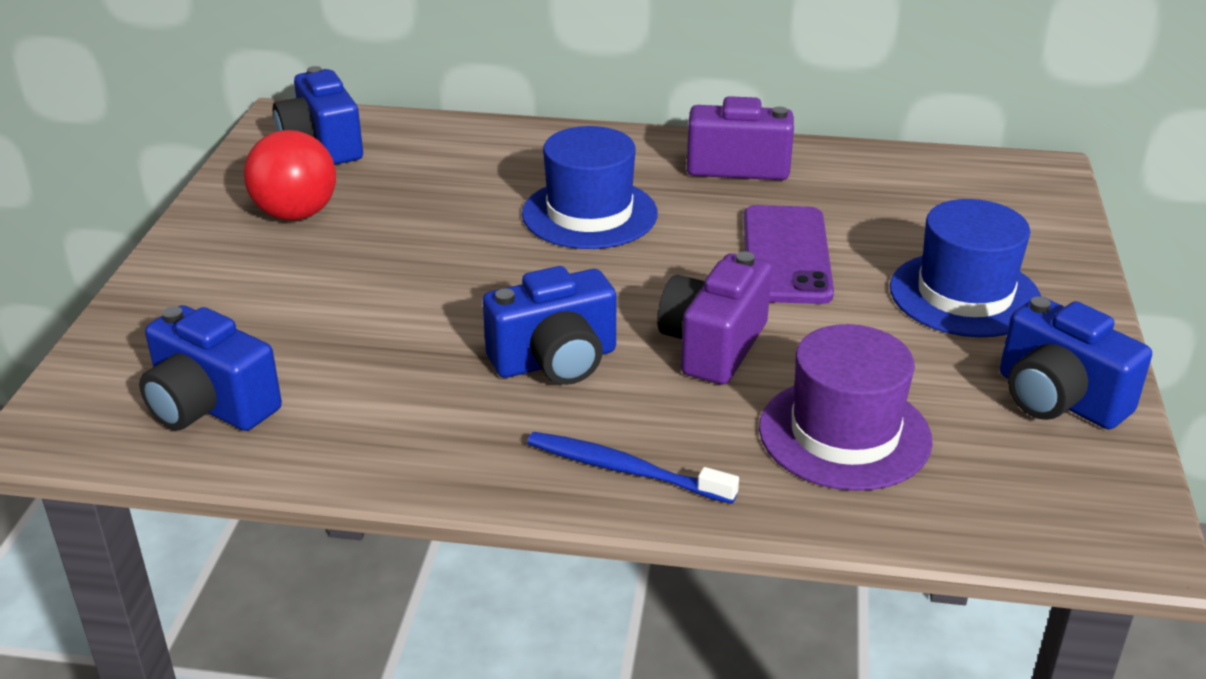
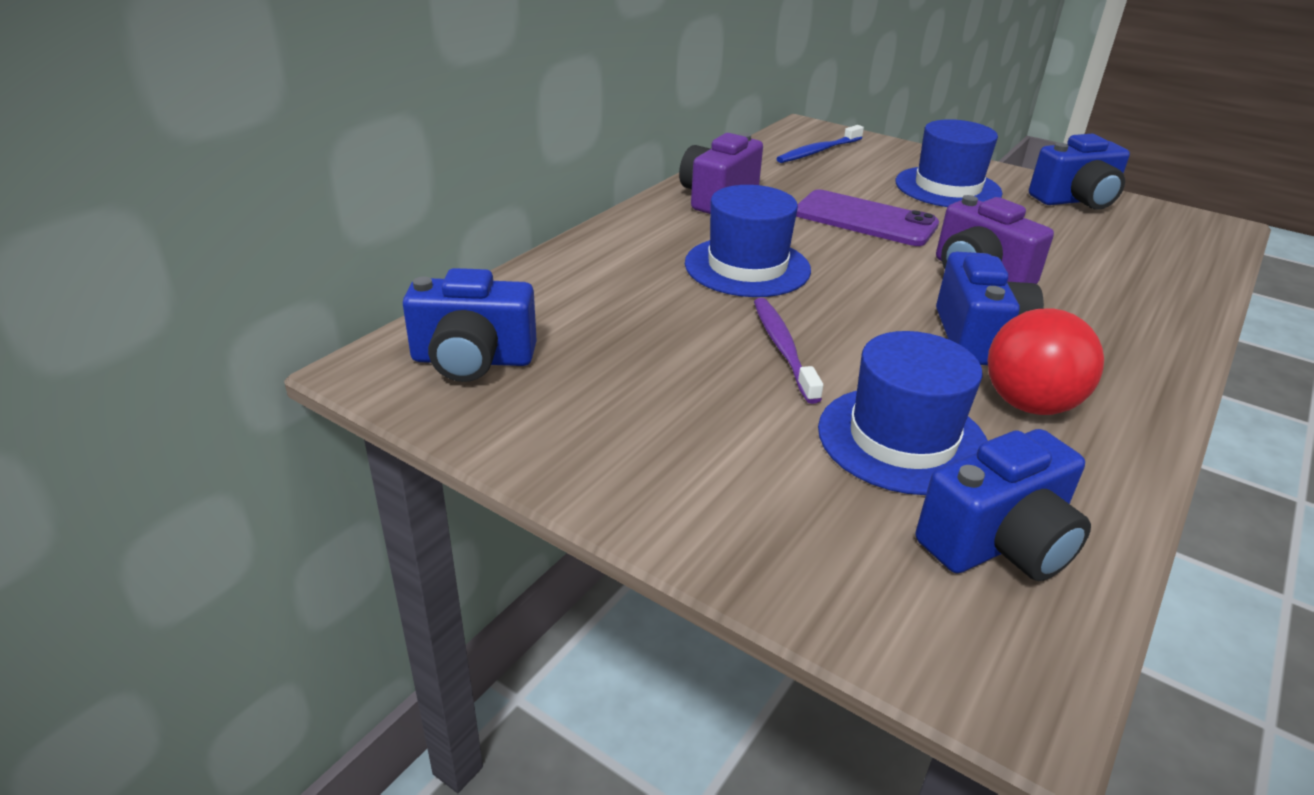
camera: 65 degrees left, 0 degrees up
(296, 214) = (618, 408): red ball -> red ball (1029, 405)
(333, 343) = (902, 439): none -> blue hat
(443, 262) = (783, 349): none -> purple toothbrush
(626, 470) = (1139, 348): blue toothbrush -> blue toothbrush (818, 151)
(844, 434) = (1103, 264): purple hat -> none

